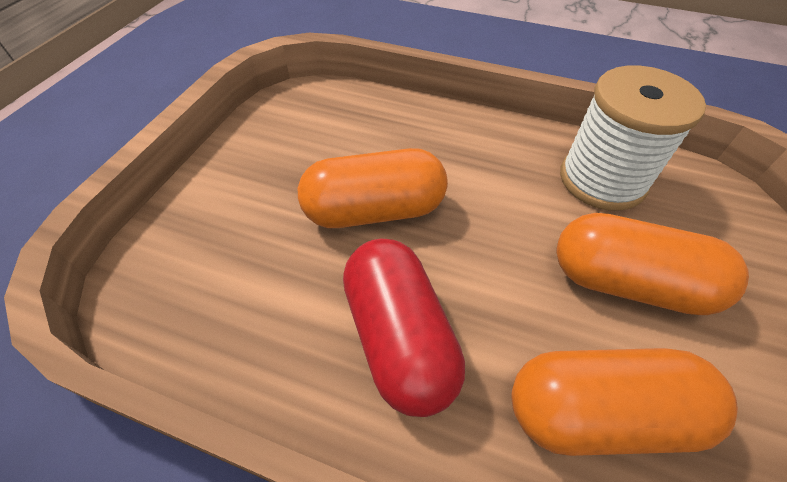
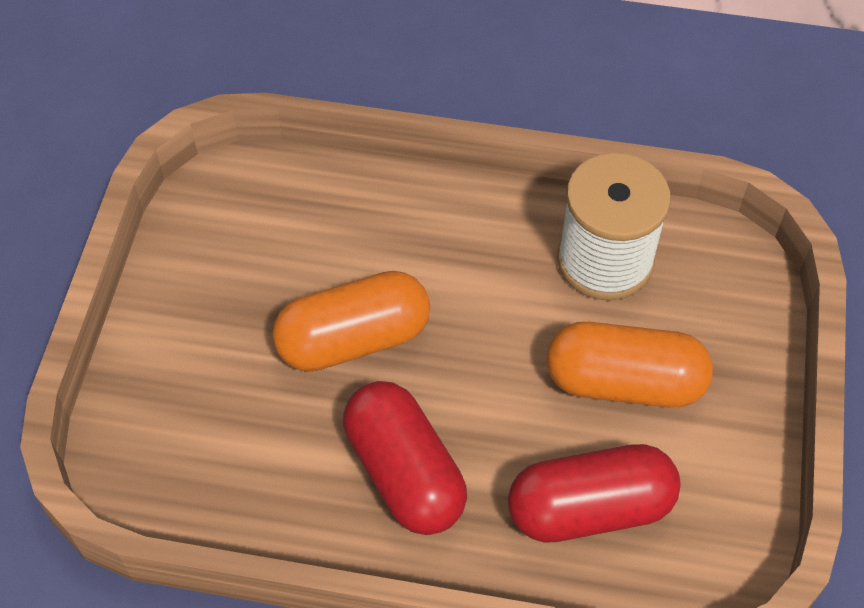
camera: 10 degrees left, 5 degrees up
(599, 412) = (590, 508): orange capsule -> red capsule

